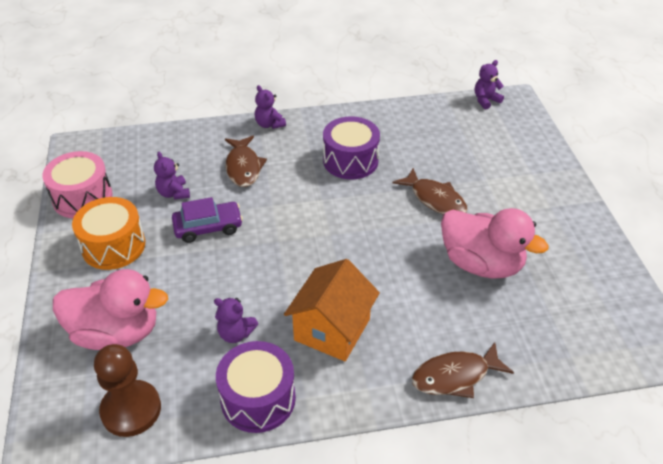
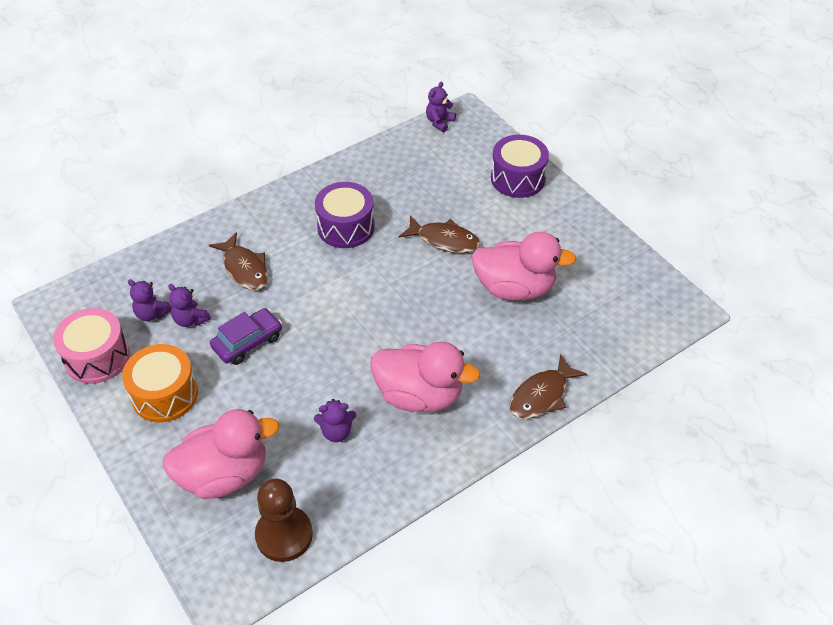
camera: 25 degrees left, 5 degrees up
(258, 399) = (390, 480): purple drum -> purple drum (518, 178)
(269, 124) = (243, 214): purple teddy bear -> purple teddy bear (152, 314)
(332, 329) = (419, 395): orange house -> pink duck

